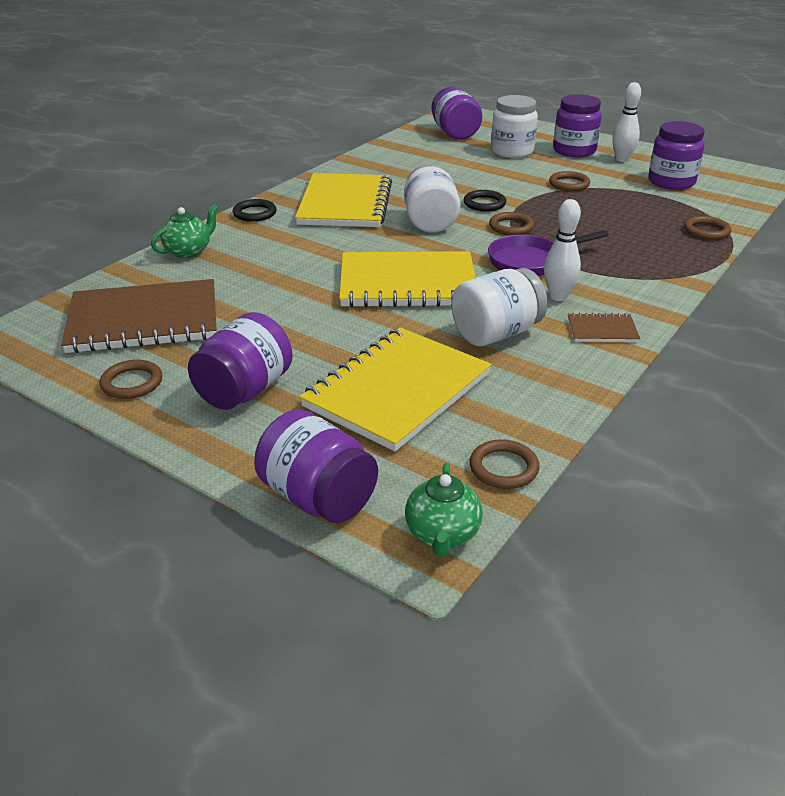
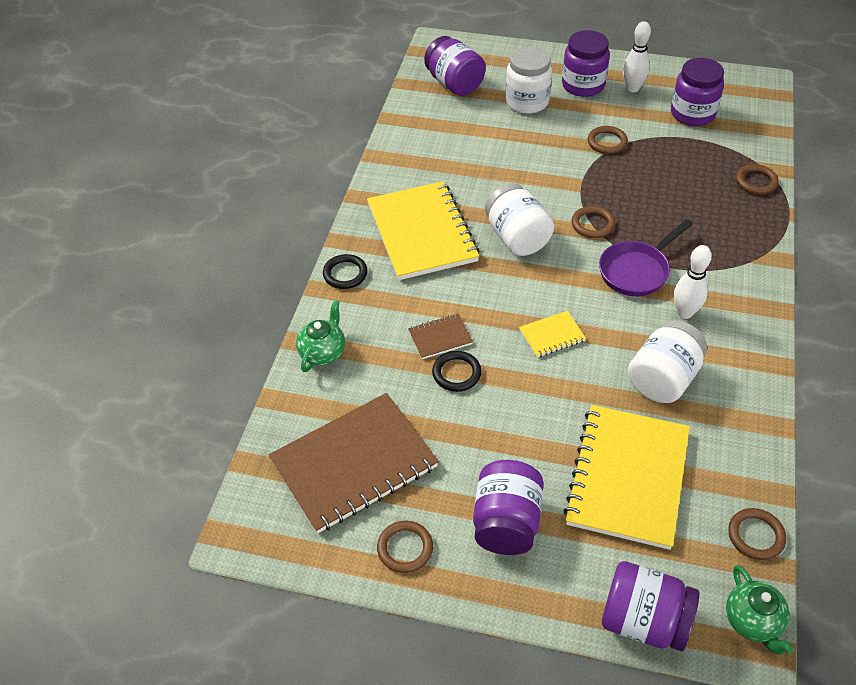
camera: 20 degrees left, 15 degrees up
(407, 283) = (552, 335): yellow notebook -> yellow notebook, size x0.44
(484, 204) = (549, 195): black ring -> black ring (456, 373)
(602, 330) = (741, 346): brown notebook -> brown notebook (440, 337)

